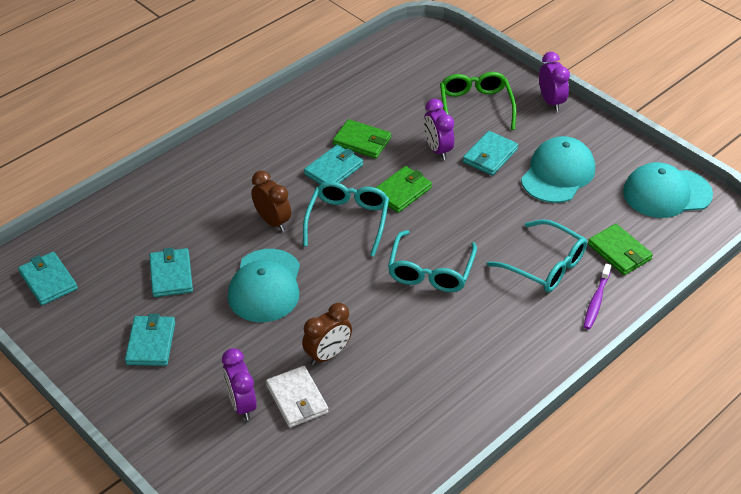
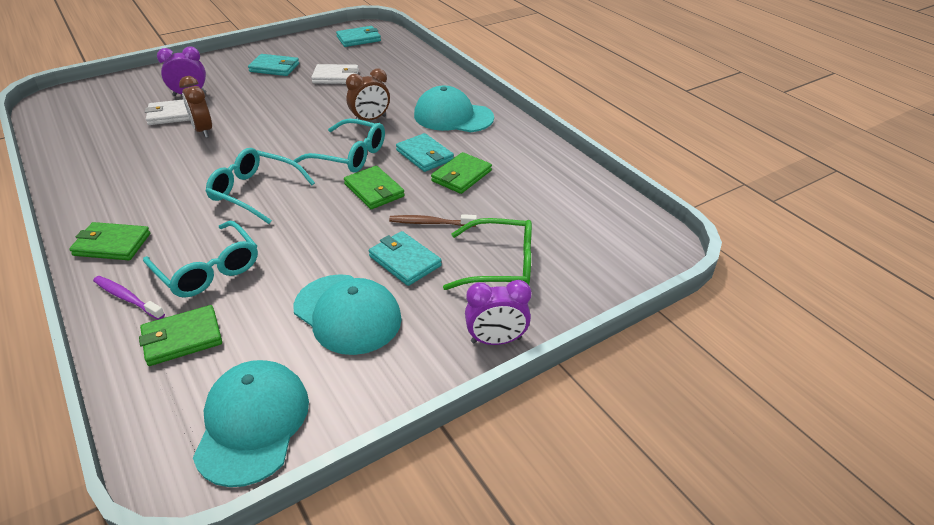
camera: 100 degrees right, 5 degrees down
(171, 275) = (336, 77): turquoise wallet -> white wallet
(265, 286) = (297, 111): turquoise cap -> turquoise cap (453, 116)
(437, 150) = (430, 223): purple clock -> brown toothbrush
(540, 342) = (112, 244): none -> green wallet
(544, 265) = (208, 269): turquoise glasses -> turquoise glasses turned 90 degrees counterclockwise

